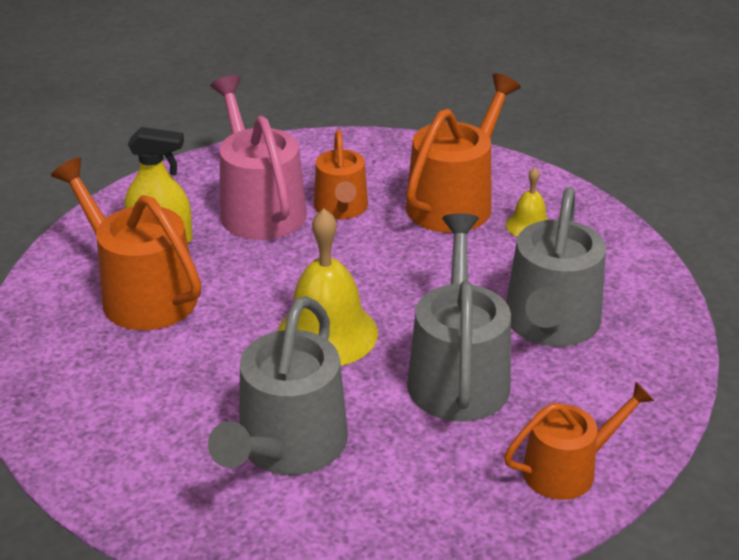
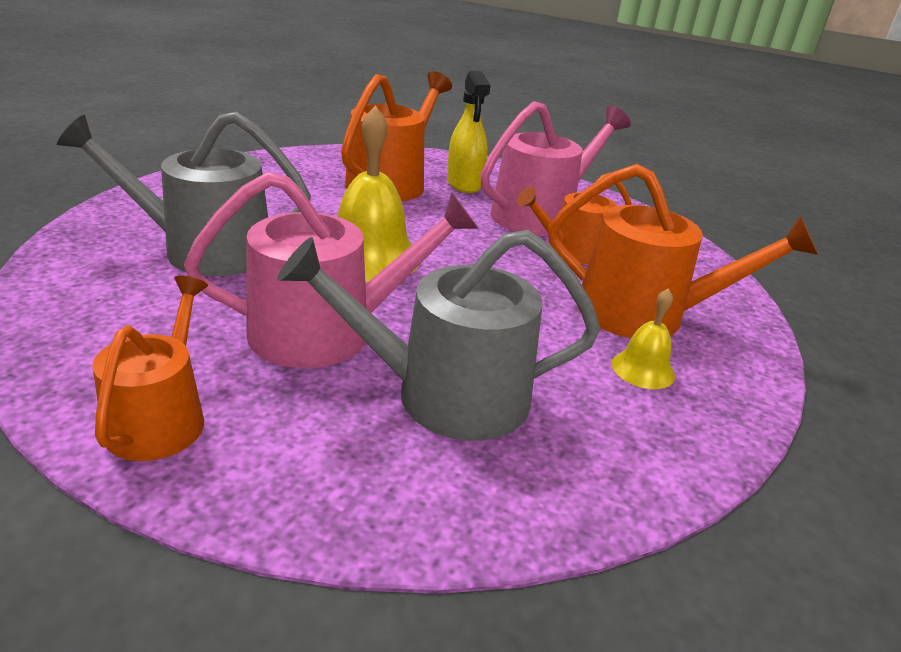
camera: 70 degrees right, 5 degrees down
(458, 374) = (326, 331): grey watering can -> pink watering can
(567, 469) = (160, 418): orange watering can -> orange watering can turned 135 degrees counterclockwise

